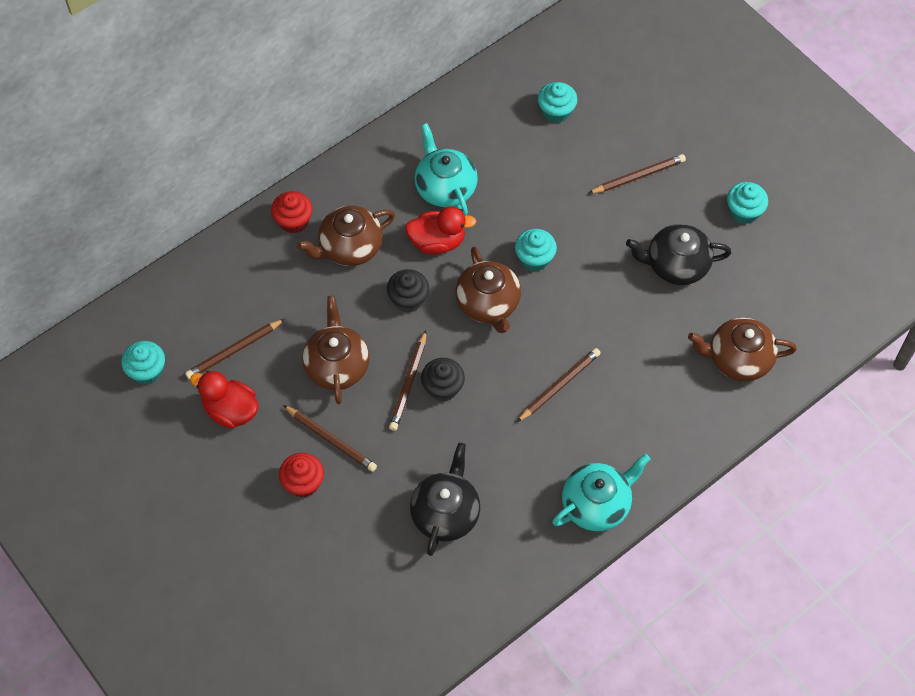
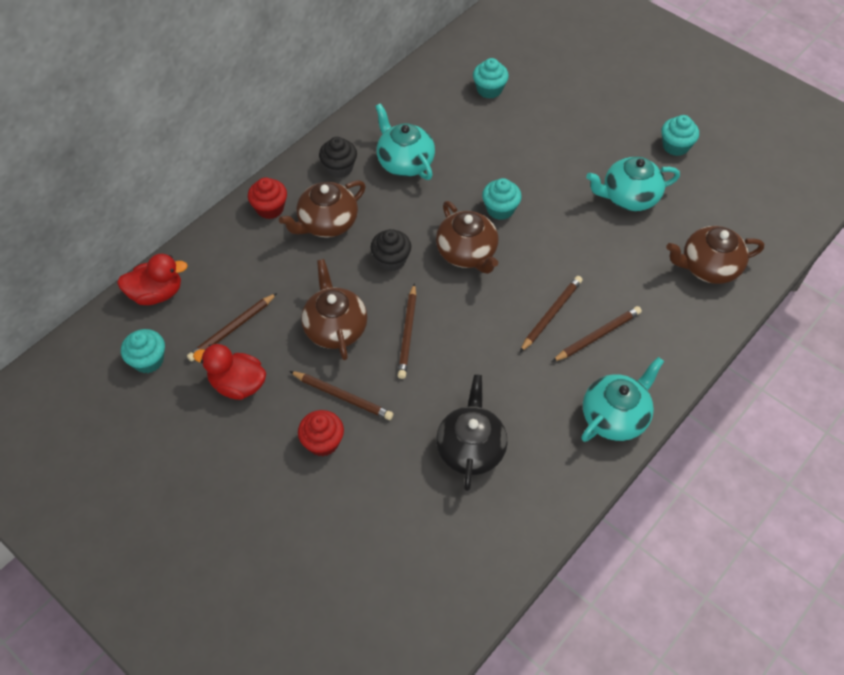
camera: 10 degrees left, 5 degrees down
(437, 242) = (408, 207): red duck -> red duck (157, 293)
(443, 388) = (441, 333): black cupcake -> black cupcake (339, 168)
(638, 176) = (575, 130): brown pencil -> brown pencil (597, 335)
(676, 265) = (629, 197): black teapot -> turquoise teapot

